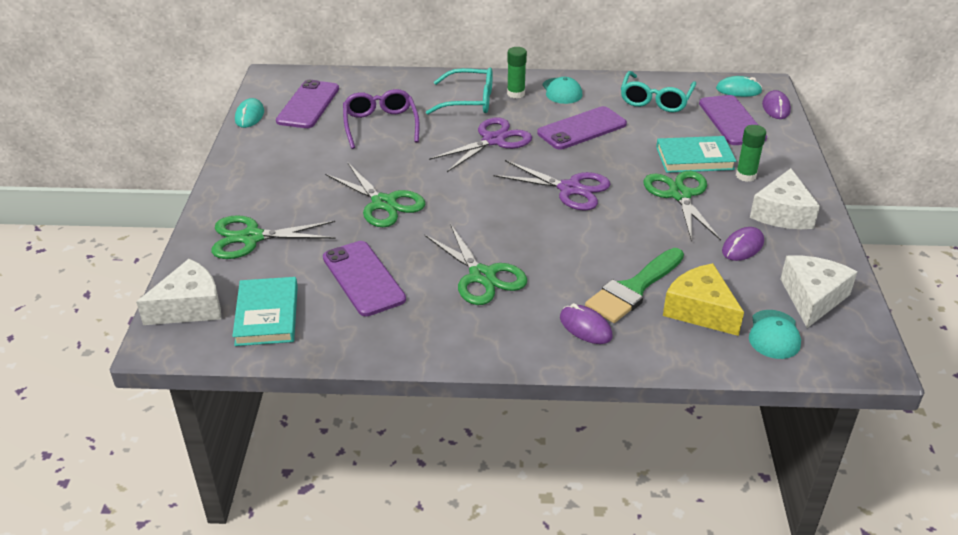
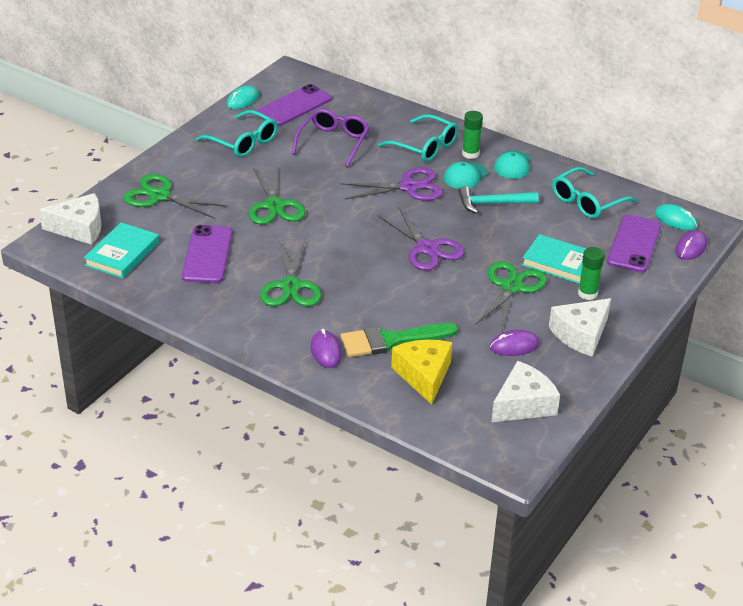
camera: 30 degrees right, 0 degrees up
(289, 154) = (243, 142): none -> turquoise glasses
(582, 129) = (493, 204): purple phone -> turquoise hammer
(774, 335) = (459, 415): turquoise cap -> turquoise cap (465, 176)

